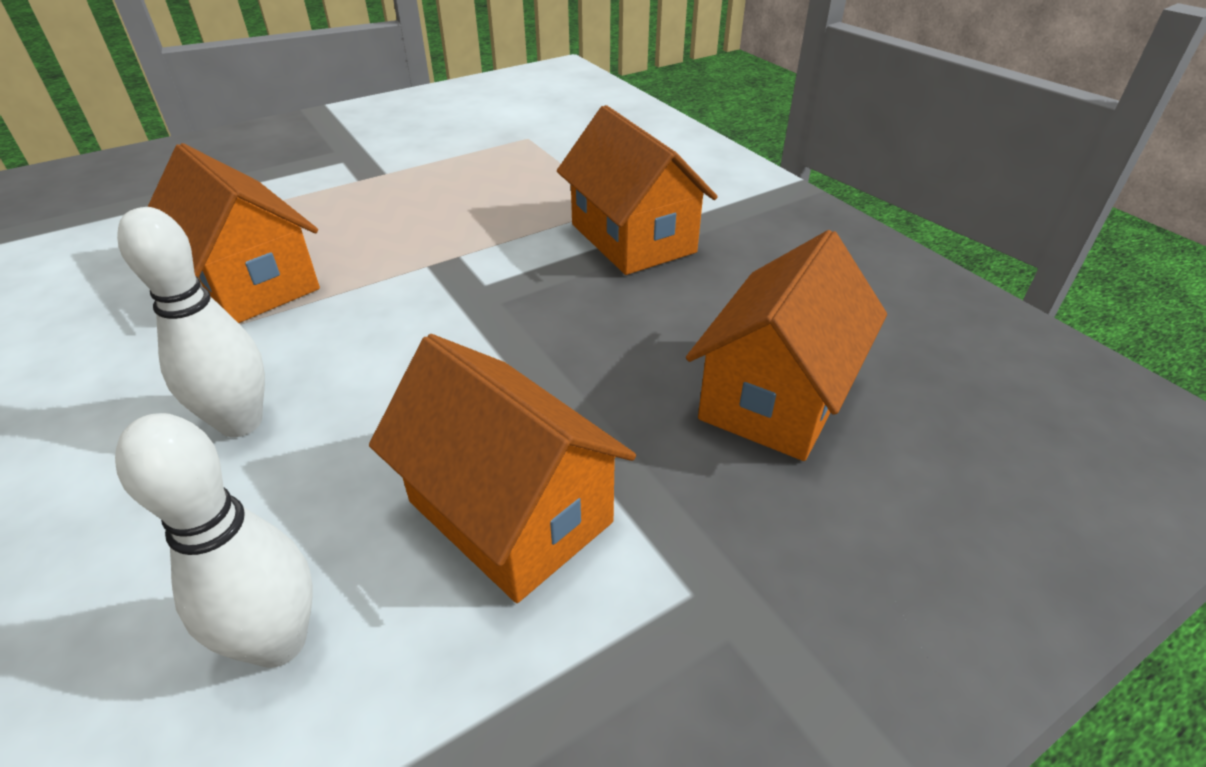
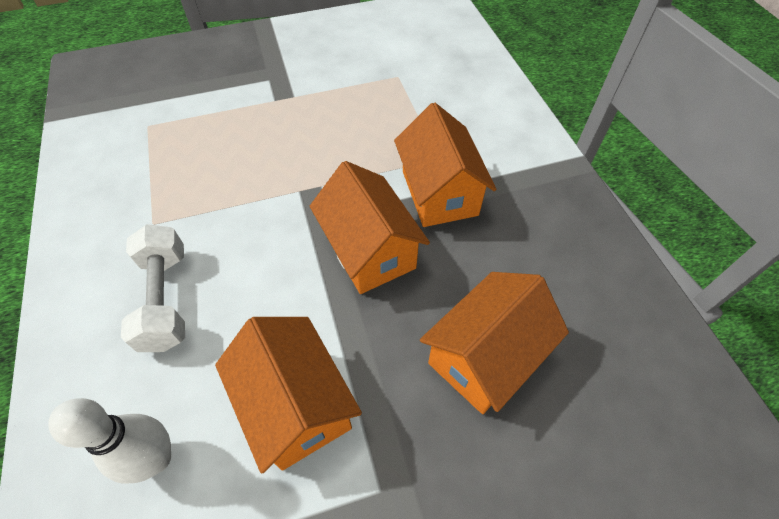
camera: 15 degrees right, 15 degrees up
(241, 422) = (165, 299): white bowling pin -> white dumbbell
(251, 282) = (192, 184): orange house -> orange house (369, 250)

